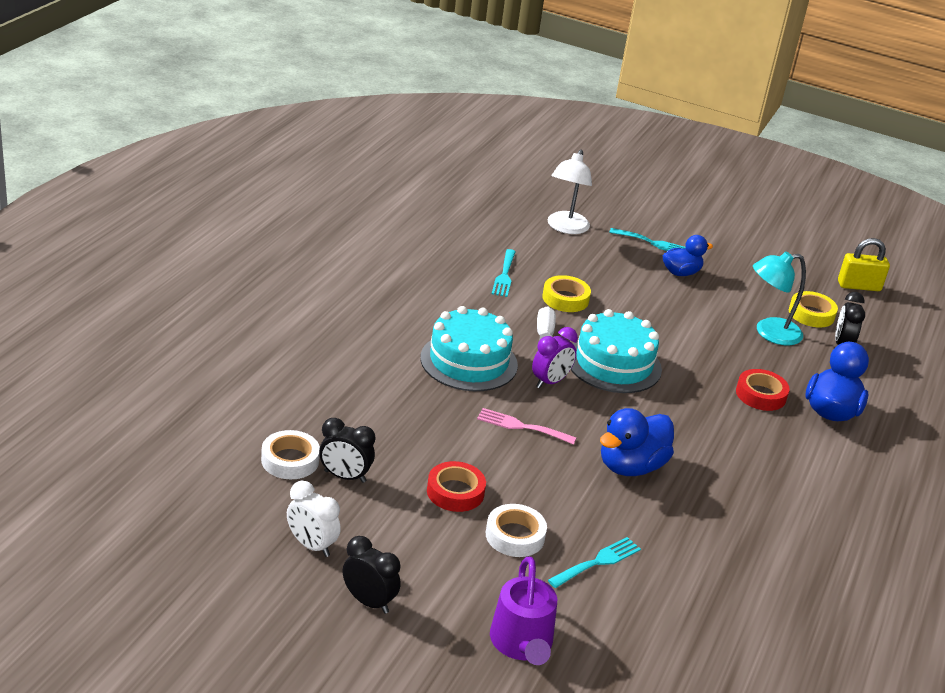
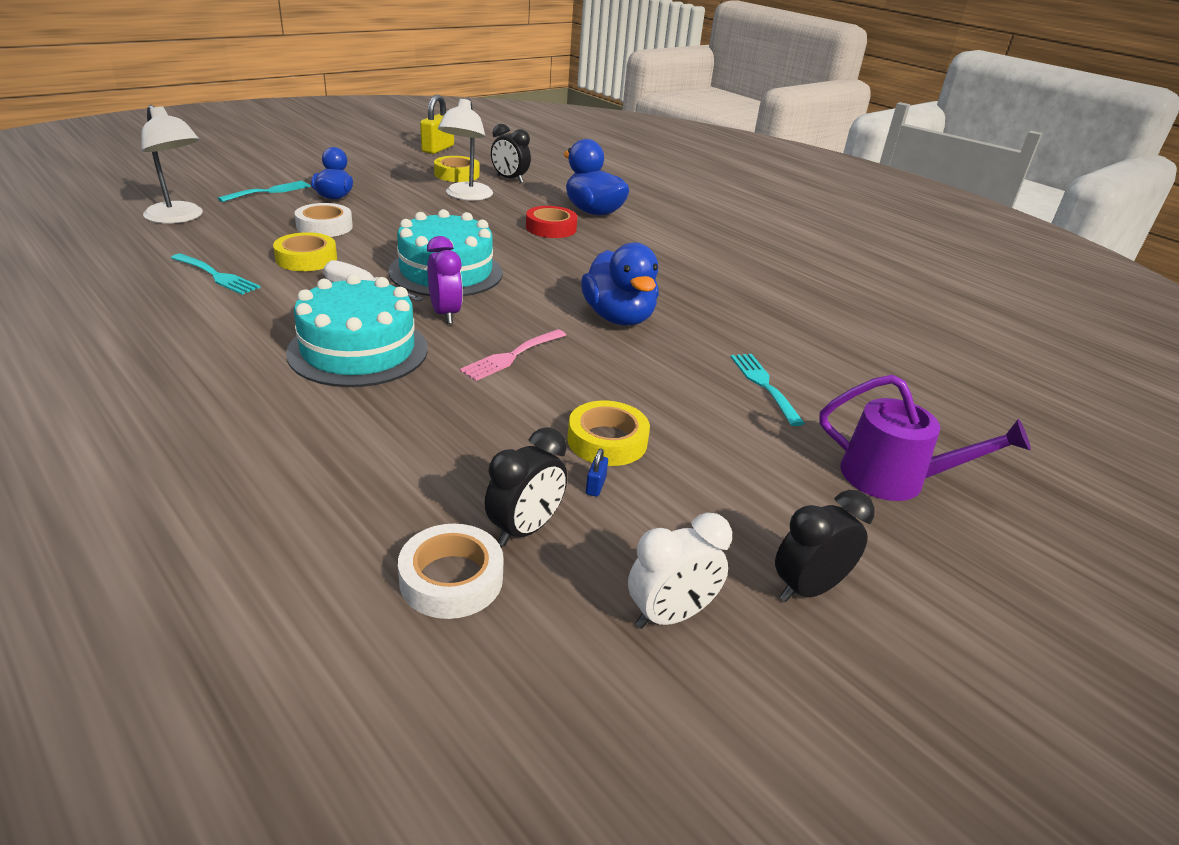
camera: 65 degrees left, 0 degrees up
(404, 496) = (595, 486): none -> blue padlock
(455, 492) = (607, 441): red tape -> yellow tape
(515, 536) = (705, 423): white tape -> white tape (324, 226)
(769, 333) = (466, 196): turquoise lamp -> white lamp

